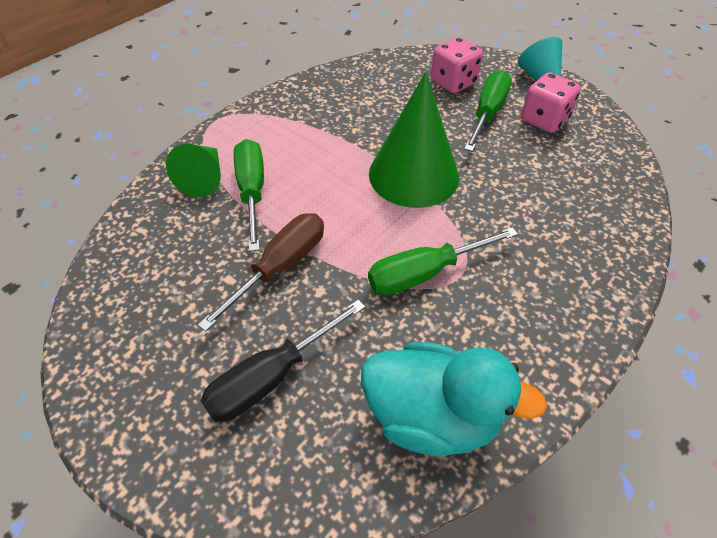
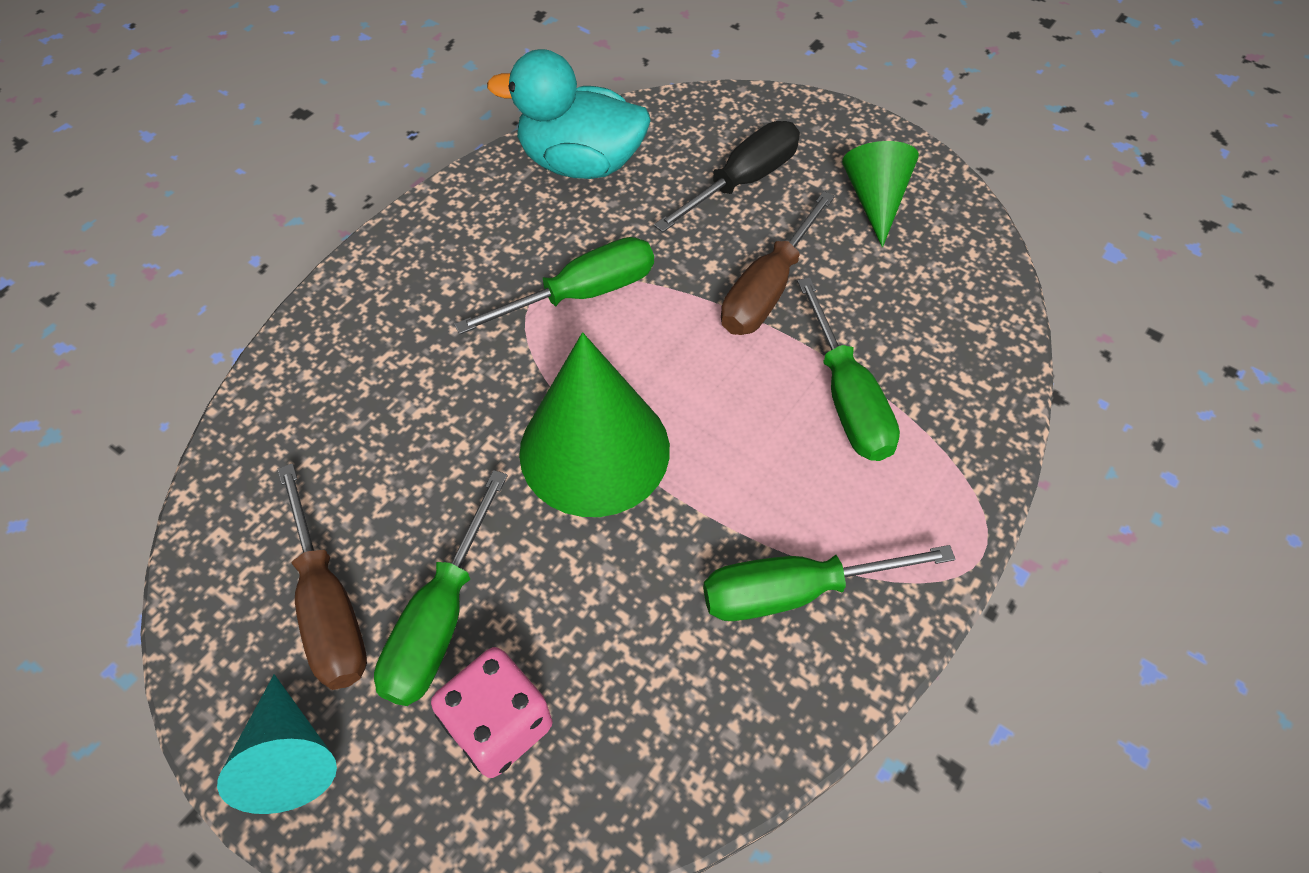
camera: 175 degrees right, 5 degrees up
(204, 178) = (934, 417): green cone -> green cone (875, 200)
(315, 112) = (793, 592): none -> green screwdriver
(544, 120) = (329, 608): pink dice -> brown screwdriver

